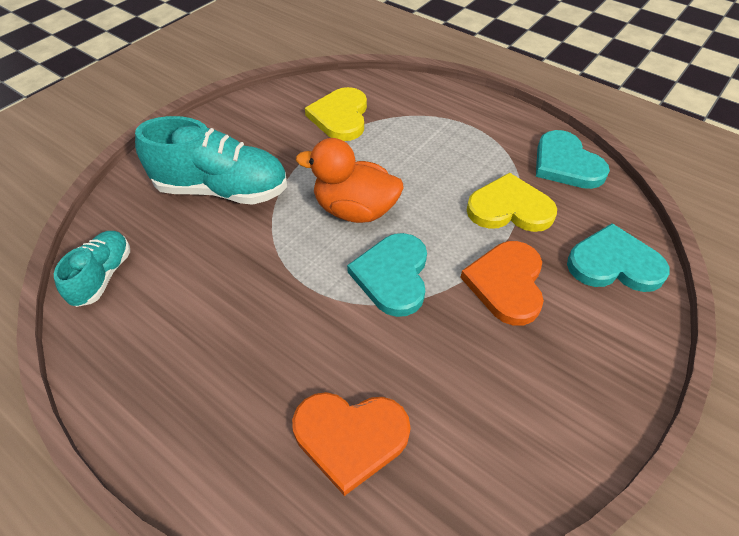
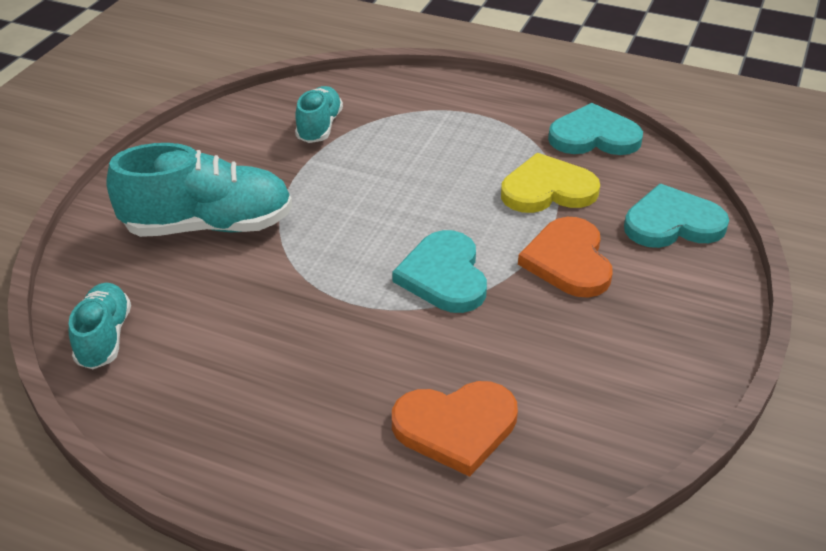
camera: 15 degrees left, 10 degrees down
(340, 117) = (319, 127): yellow heart -> turquoise shoe
(355, 210) = (376, 220): orange duck -> none
(566, 164) = (594, 136): turquoise heart -> turquoise heart turned 135 degrees clockwise

